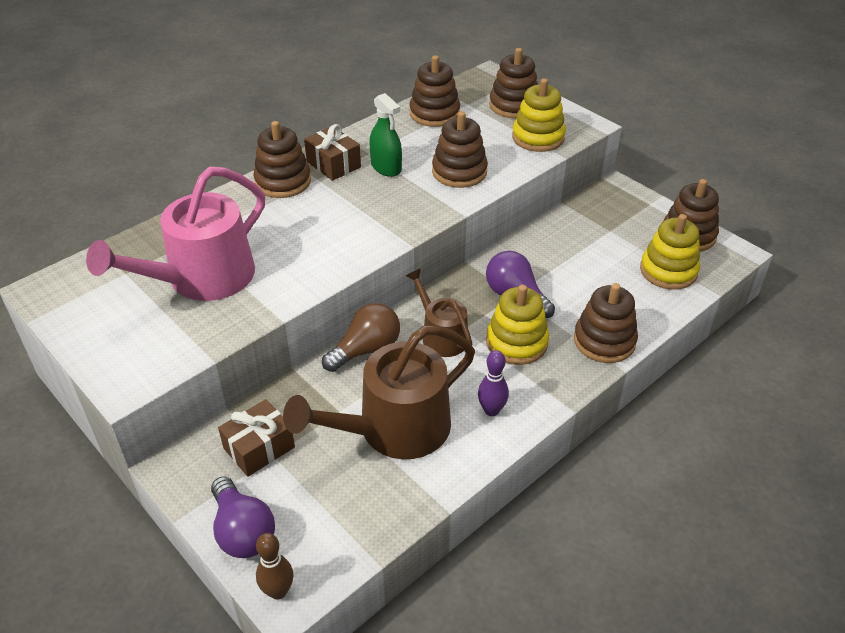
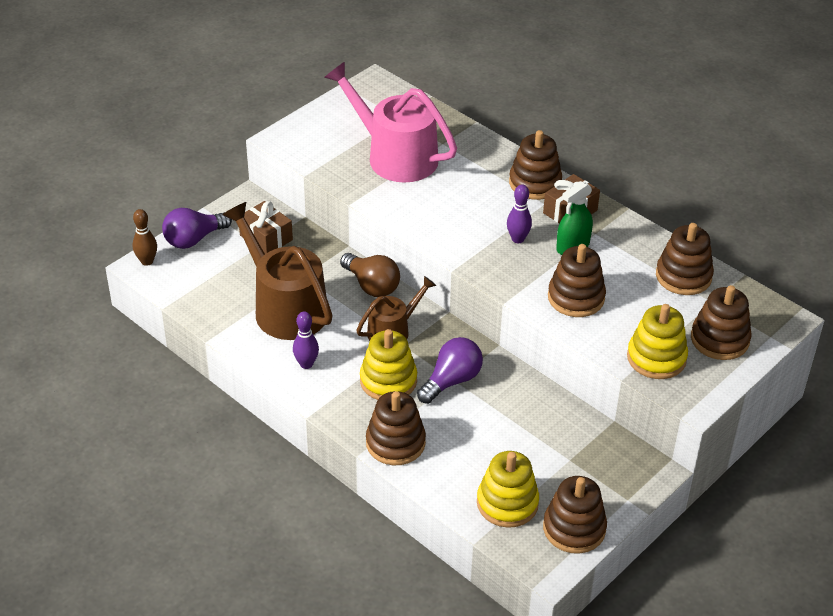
camera: 85 degrees right, 0 degrees up
(369, 199) = (518, 239): none -> purple bowling pin

